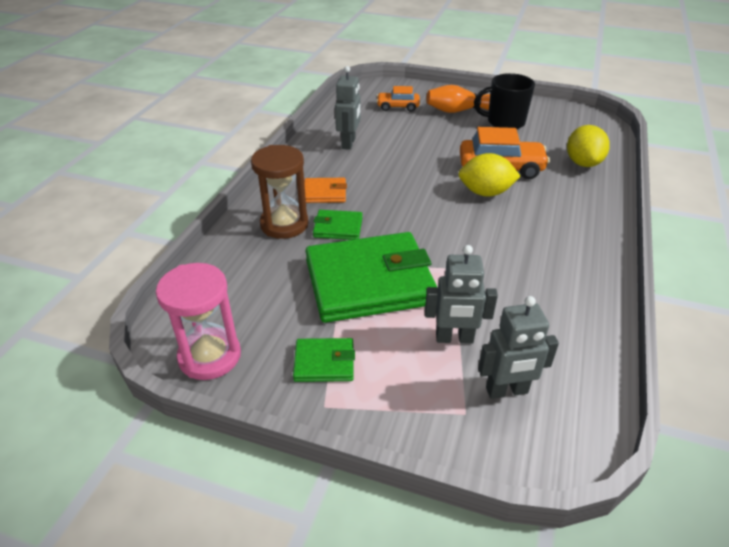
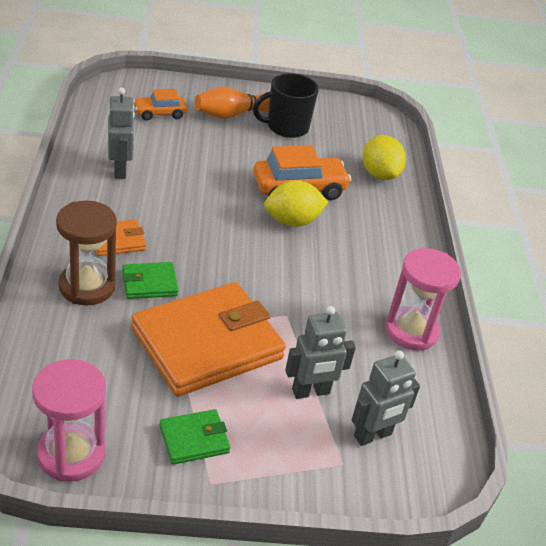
camera: 25 degrees left, 0 degrees up
(369, 282) = (207, 343): green wallet -> orange wallet
(578, 298) = (411, 331): none -> pink hourglass

